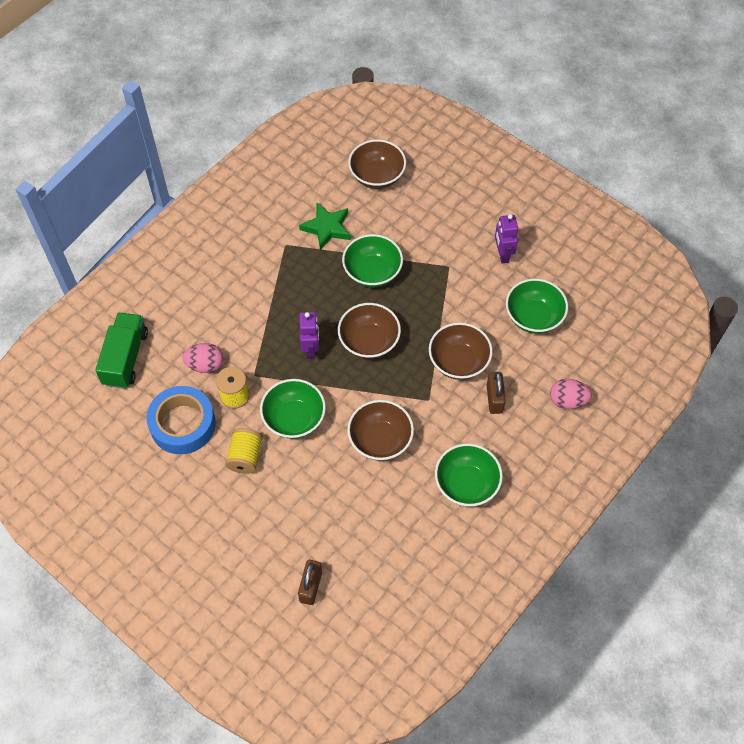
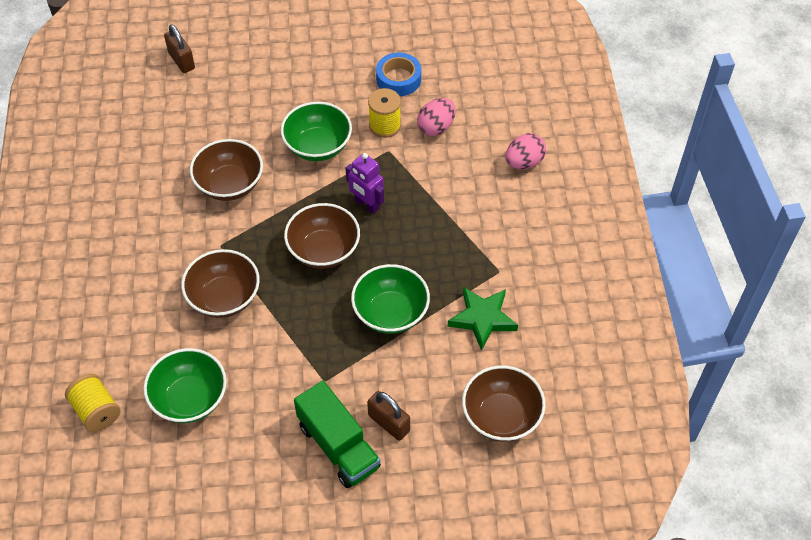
camera: 135 degrees right, 5 degrees down
(126, 358) = (502, 85): green truck -> green truck (338, 446)
(182, 424) = (398, 79): blue tape -> blue tape, size x0.66
(245, 457) = (324, 95): yellow spool -> yellow spool (96, 411)
(466, 484) = (123, 207): green bowl -> none
(494, 399) = (160, 292): brown padlock -> brown padlock (389, 423)
(502, 254) = (282, 441): purple robot -> none
(567, 401) = (88, 344): pink egg -> pink egg (524, 162)

